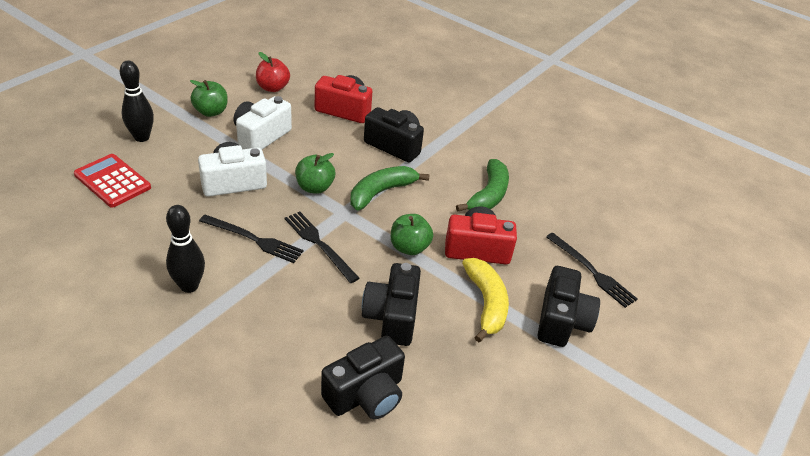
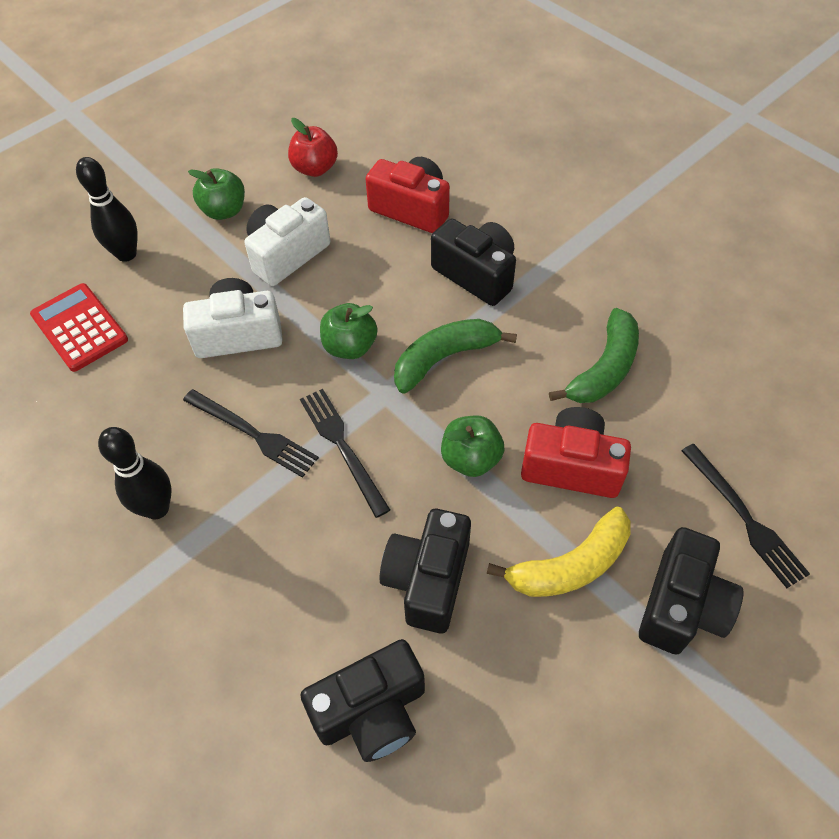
camera: 15 degrees right, 15 degrees up
(486, 303) = (570, 565): yellow banana -> yellow banana turned 60 degrees clockwise

